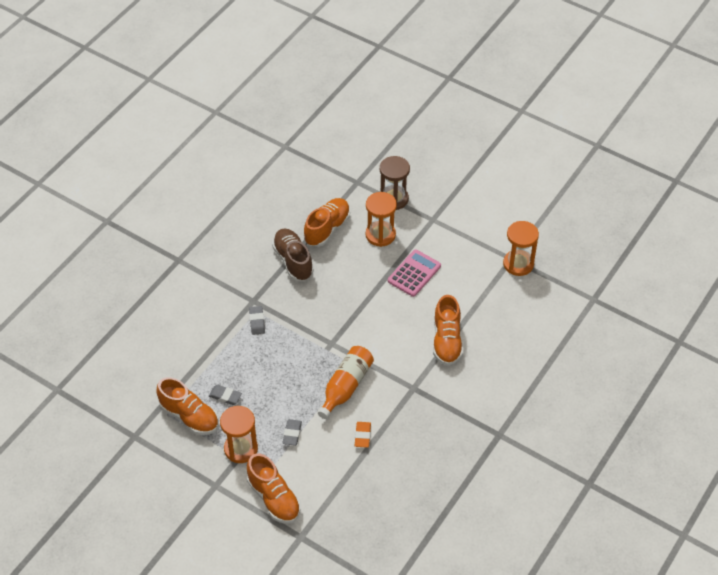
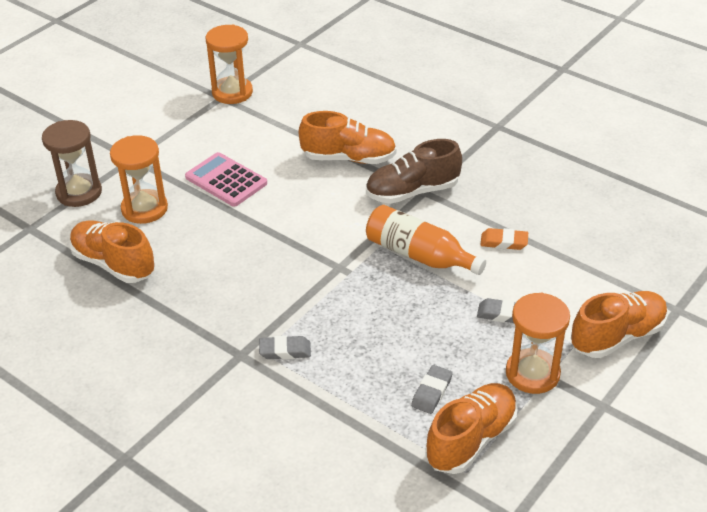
camera: 85 degrees left, 10 degrees down
(293, 261) = (169, 304): brown shoe -> brown shoe (412, 192)

